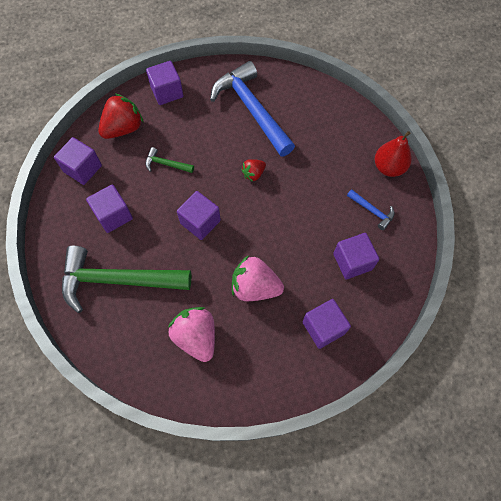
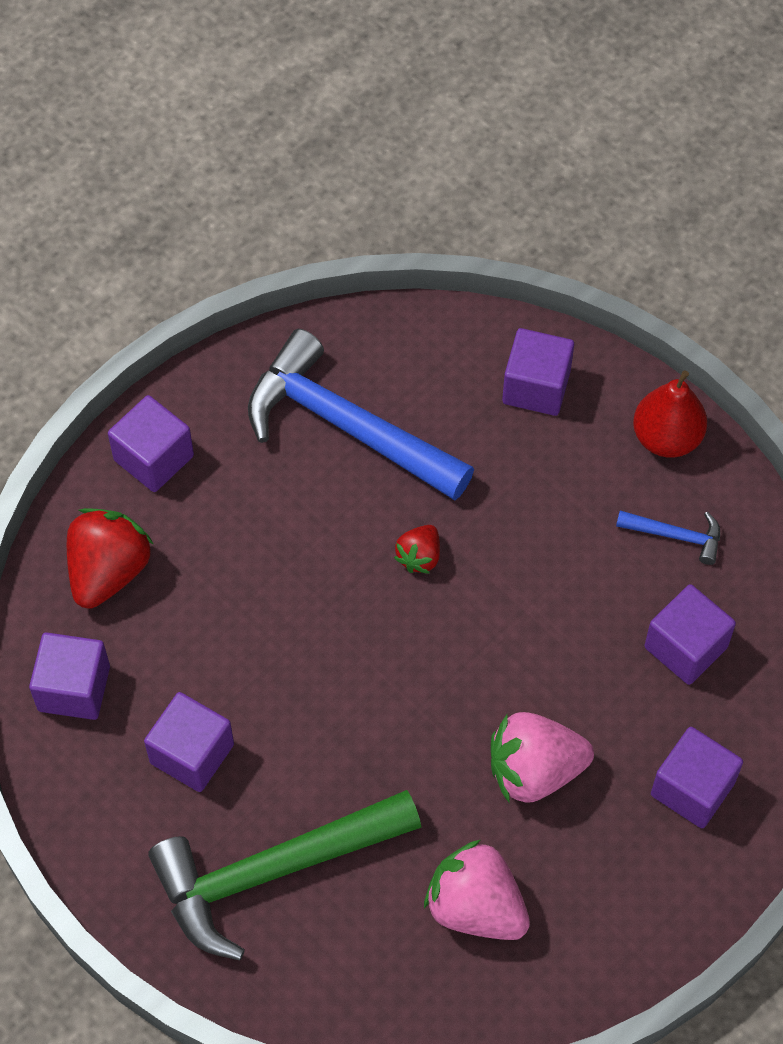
camera: 25 degrees left, 5 degrees down
(166, 164) = (237, 608): green hammer -> none
(200, 222) = (368, 694): purple cube -> purple cube (536, 387)

